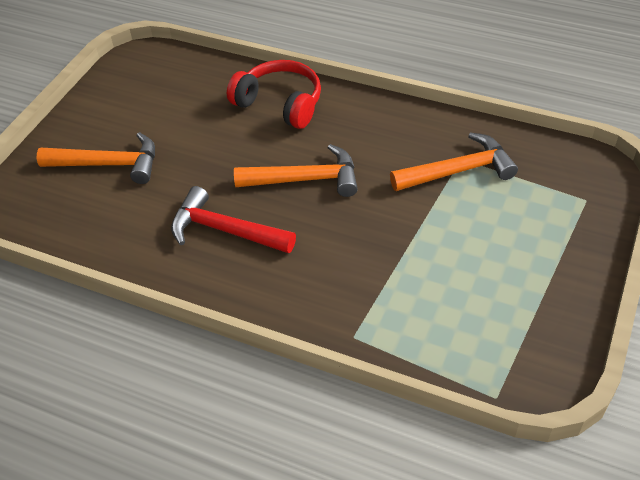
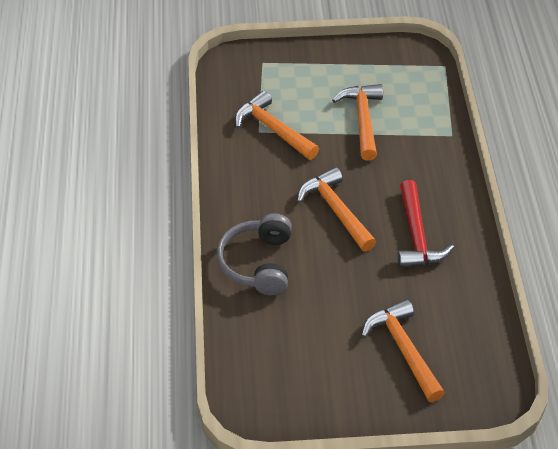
camera: 120 degrees left, 0 degrees up
(280, 103) = (258, 263): red headphones -> grey headphones
(431, 256) = (363, 120): none -> orange hammer

